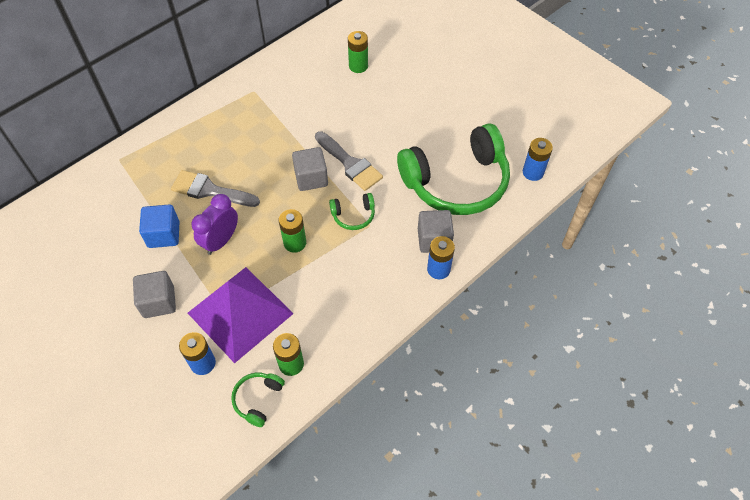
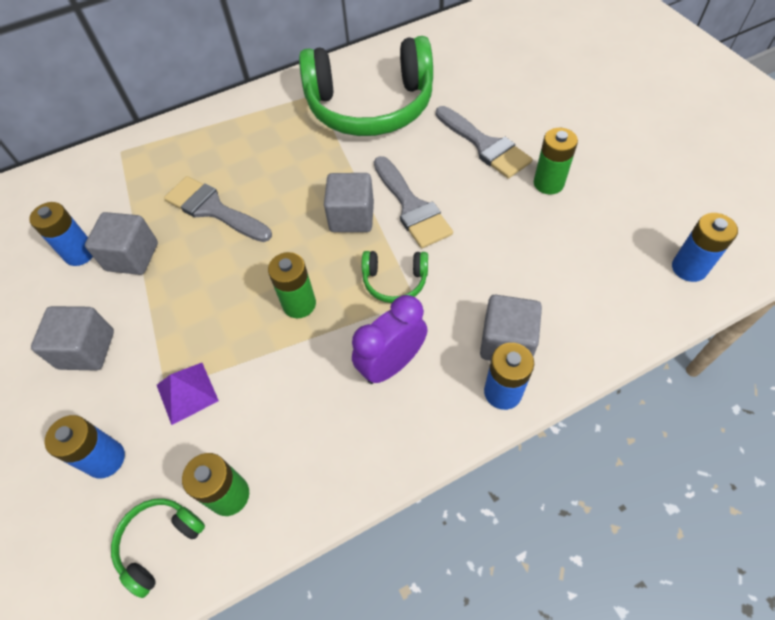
camera: 20 degrees right, 0 degrees up
(123, 240) = (80, 253): none -> blue battery
(164, 234) = (132, 257): blue cube -> grey cube
(221, 241) = (201, 280): purple clock -> purple clock (391, 364)
(240, 313) = (187, 392): purple pyramid -> purple pyramid, size x0.43
(358, 66) = (460, 83): green battery -> green battery (548, 183)
(388, 111) = (485, 145): none -> grey brush
(456, 182) = (562, 261): green headphones -> green headphones (370, 106)

